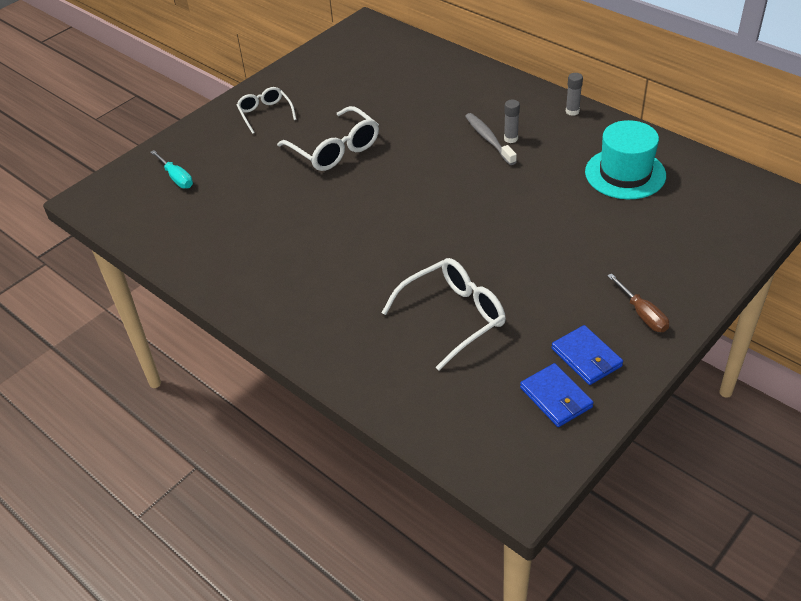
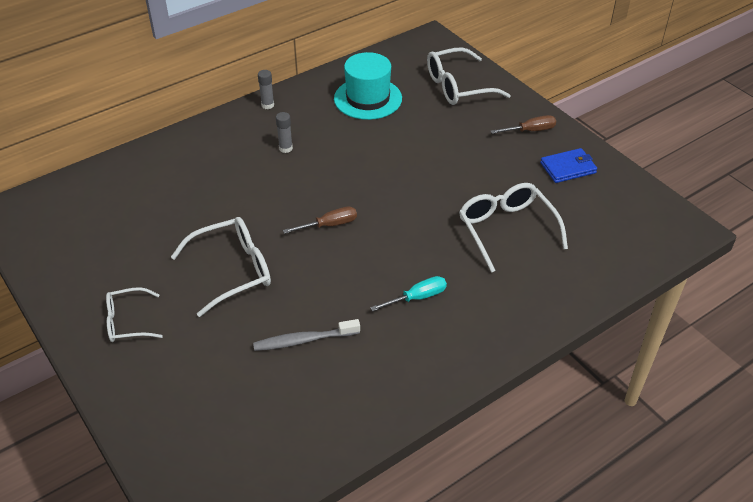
camera: 80 degrees left, 0 degrees up
(177, 178) = (207, 420): turquoise screwdriver -> turquoise screwdriver (418, 297)
(412, 191) = (330, 225): none -> brown screwdriver
(488, 139) = (278, 162): grey toothbrush -> grey toothbrush (303, 340)
(556, 397) = (605, 192): blue wallet -> none
(694, 238) = (458, 86): none -> white glasses

